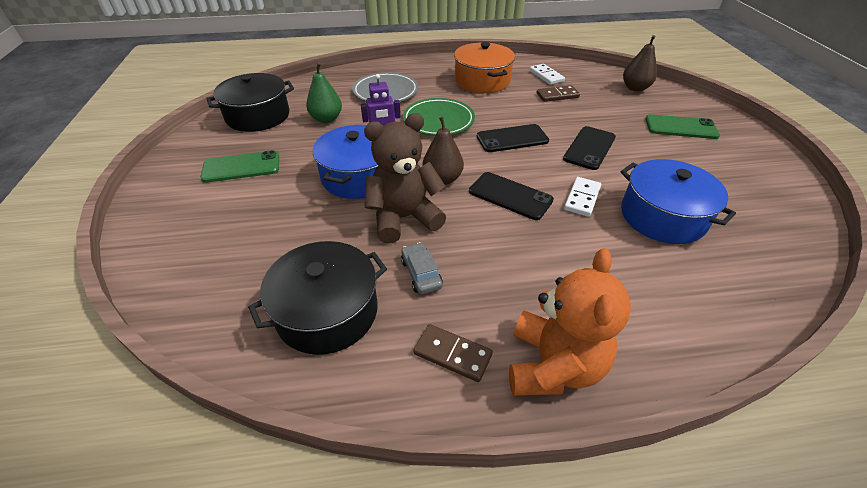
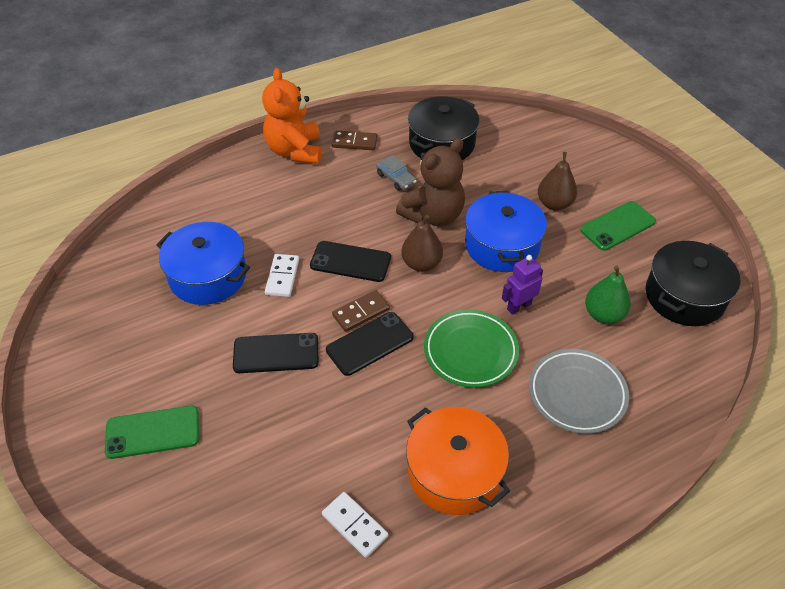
camera: 160 degrees right, 5 degrees up
(557, 95) = (328, 464): brown domino -> brown domino (361, 312)
(589, 148) = (276, 353): black phone -> black phone turned 75 degrees clockwise
(635, 88) = (202, 530): brown pear -> brown pear (554, 204)

